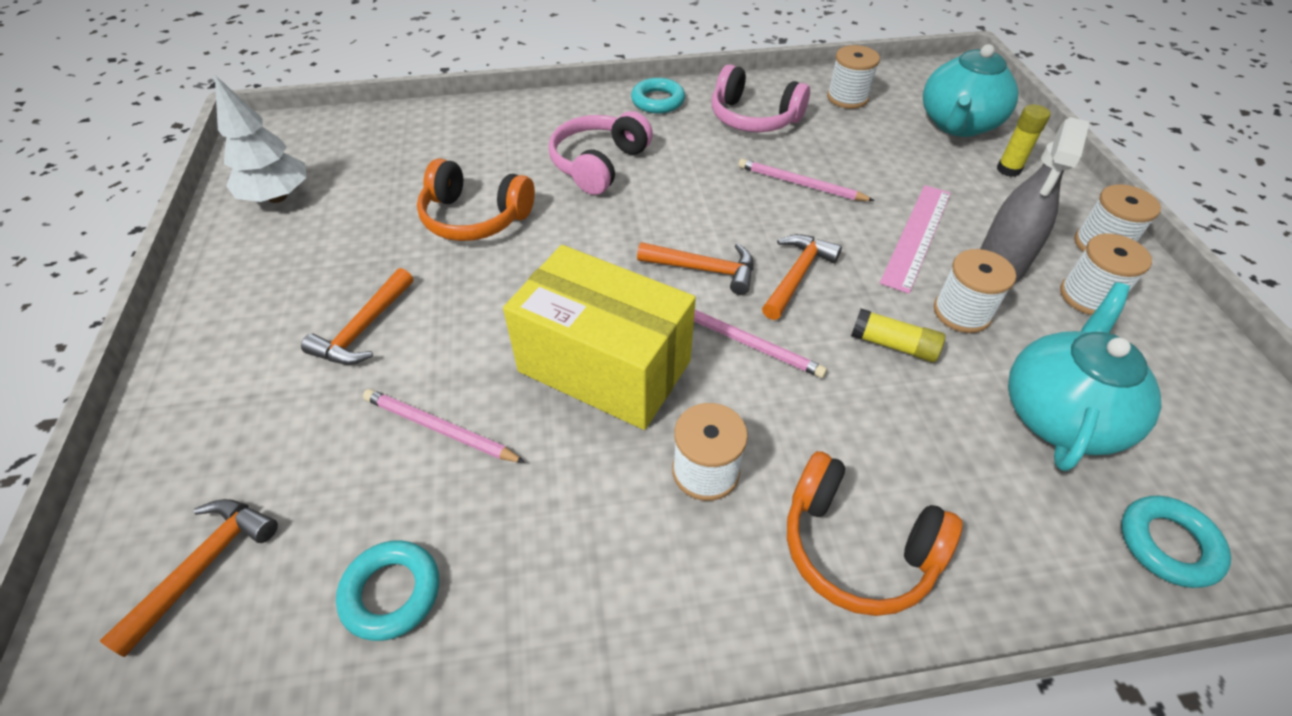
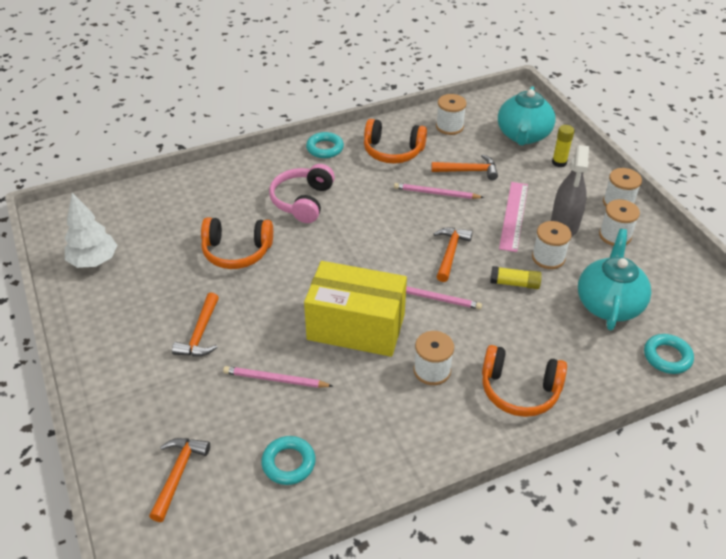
camera: 15 degrees left, 5 degrees down
(704, 269) = (394, 259): orange hammer -> orange hammer (468, 171)
(753, 118) = (393, 151): pink headphones -> orange headphones

